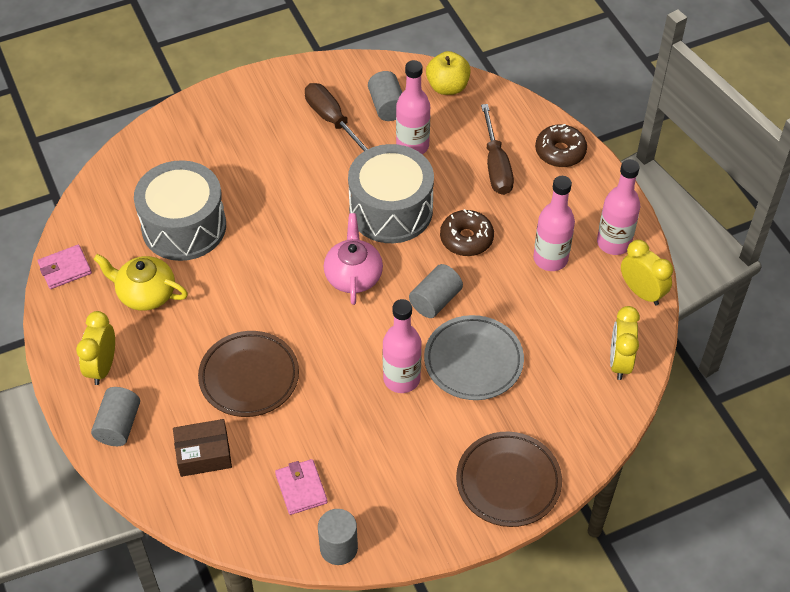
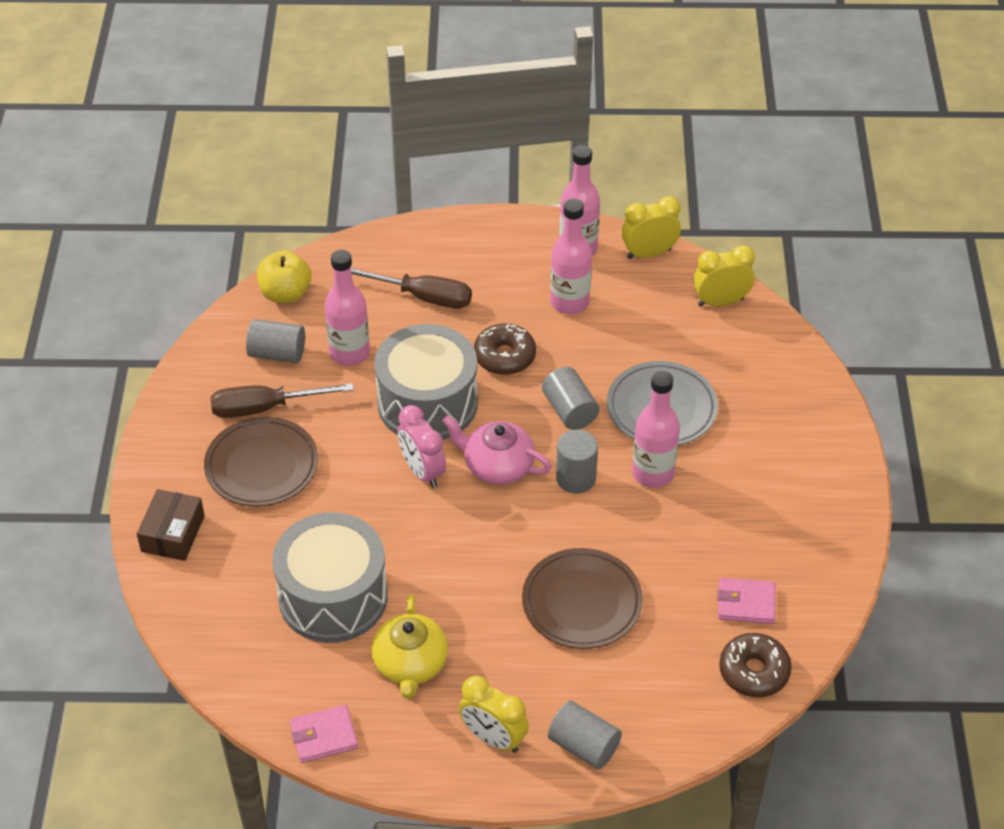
camera: 65 degrees left, 5 degrees down
(65, 269) = (324, 736): pink wallet -> pink wallet turned 75 degrees clockwise
(145, 293) = (410, 664): yellow teapot -> yellow teapot turned 45 degrees counterclockwise
(203, 454) = (662, 676): brown box -> brown box (173, 534)
(323, 232) = (422, 471): none -> pink clock
(338, 548) = (830, 596): grey cylinder -> grey cylinder (576, 478)
(508, 482) = (815, 435): brown plate -> brown plate (262, 466)
(560, 152) = (437, 241): brown donut -> brown donut (754, 671)
(619, 362) = (720, 302): yellow clock -> yellow clock turned 135 degrees clockwise

